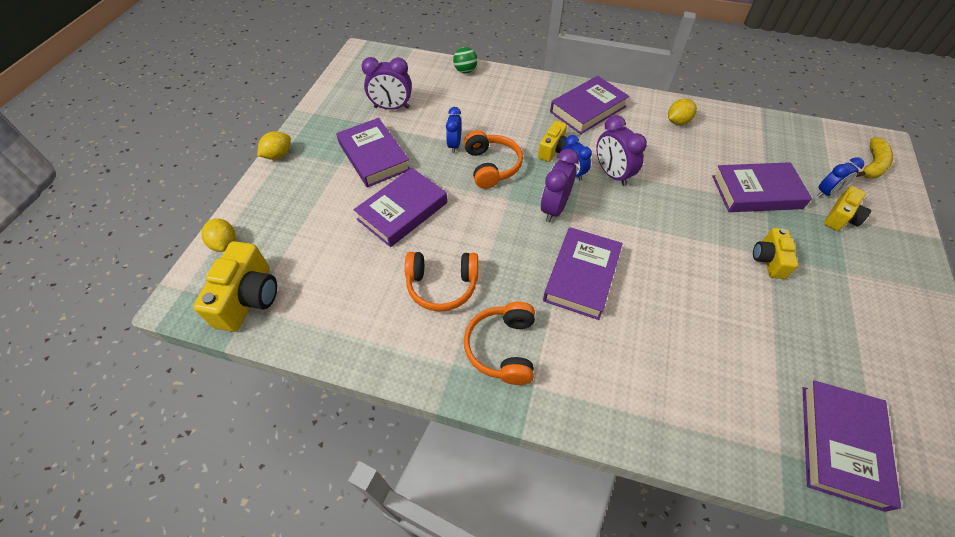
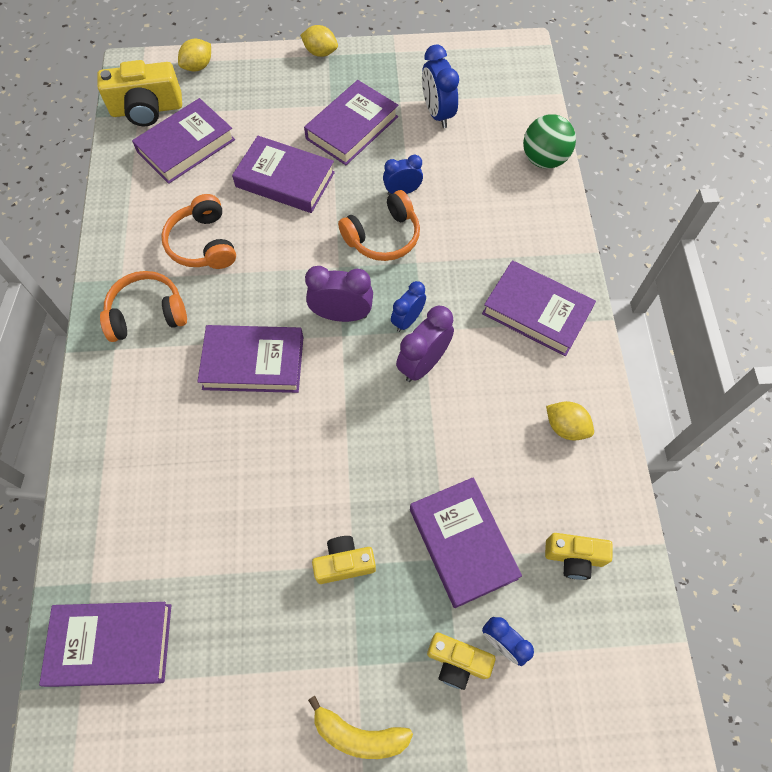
camera: 70 degrees right, 10 degrees up
(319, 274) = (186, 146): none -> purple book
(391, 107) = (437, 113): purple clock -> blue clock
(465, 71) = (544, 159): green ball -> green ball, size x1.53
(554, 150) = (438, 291): yellow camera -> yellow camera (574, 557)
(872, 165) = (598, 720): yellow banana -> yellow banana (359, 735)

